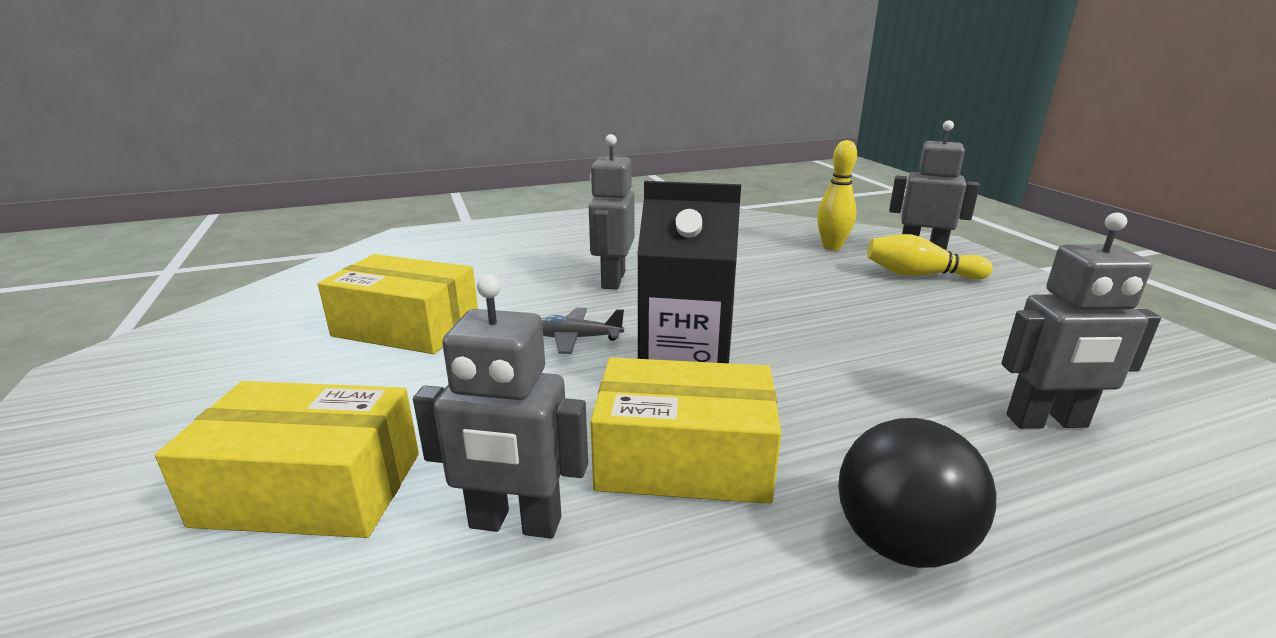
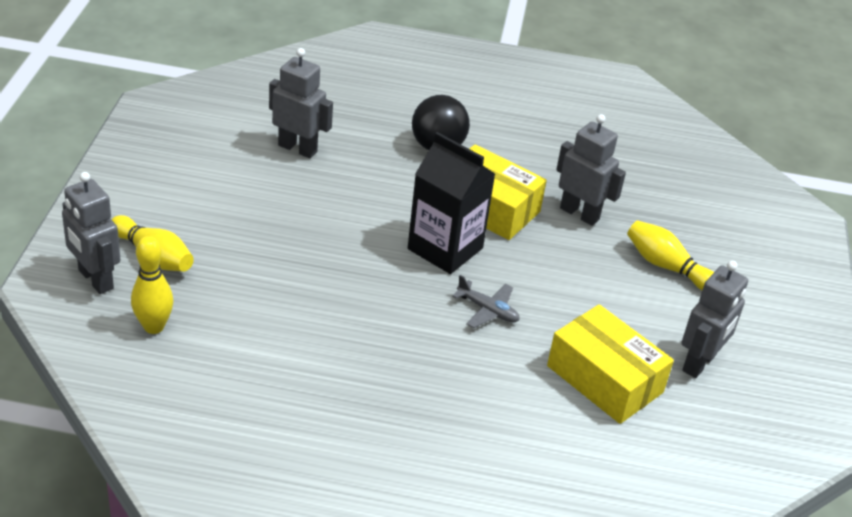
camera: 155 degrees left, 15 degrees up
(311, 488) = (666, 266): yellow box -> yellow bowling pin
(612, 280) = (409, 369): grey robot -> grey robot (699, 363)

